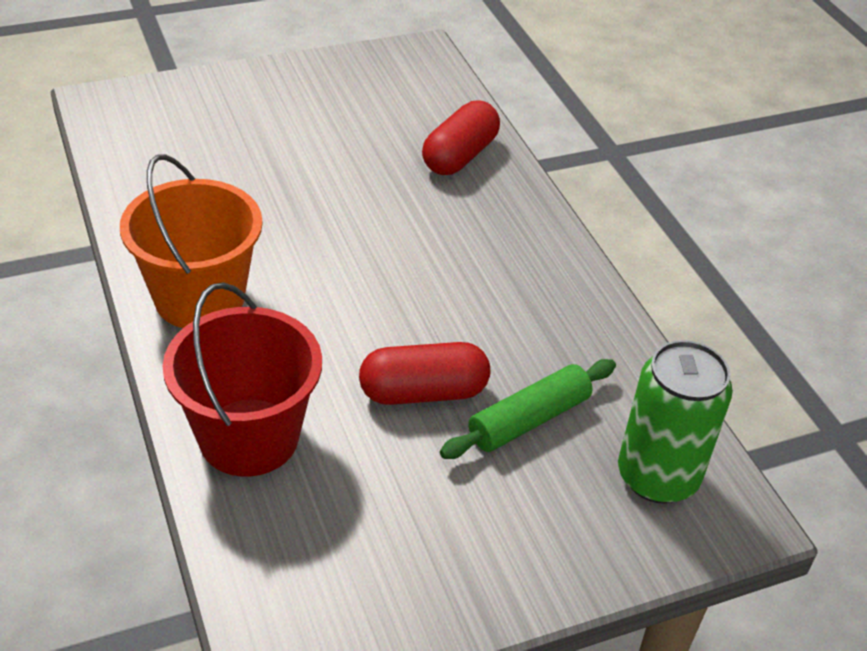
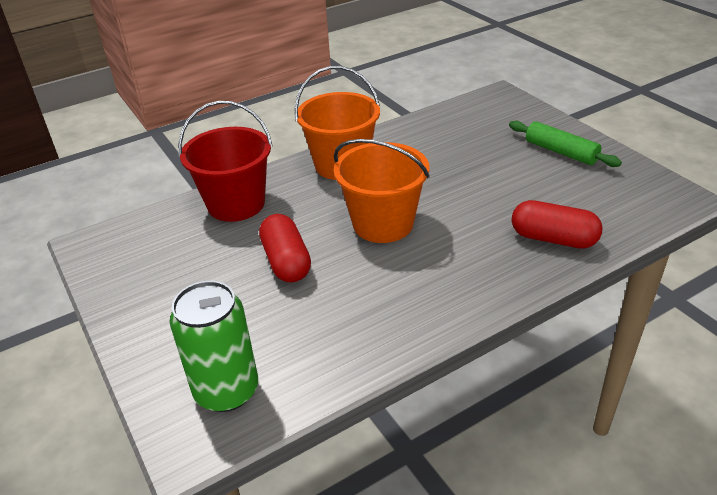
camera: 85 degrees right, 5 degrees down
(373, 283) = (383, 224): none -> orange bucket
(529, 420) = (271, 314): green rolling pin -> green rolling pin (561, 152)

